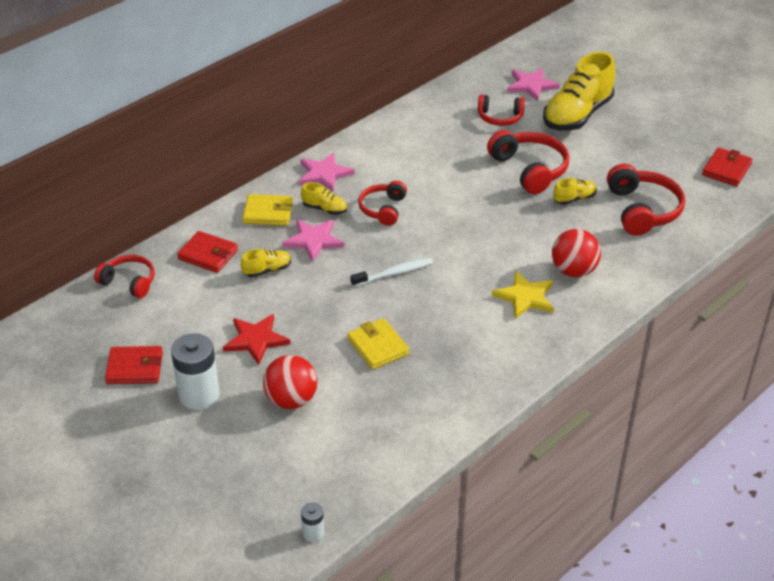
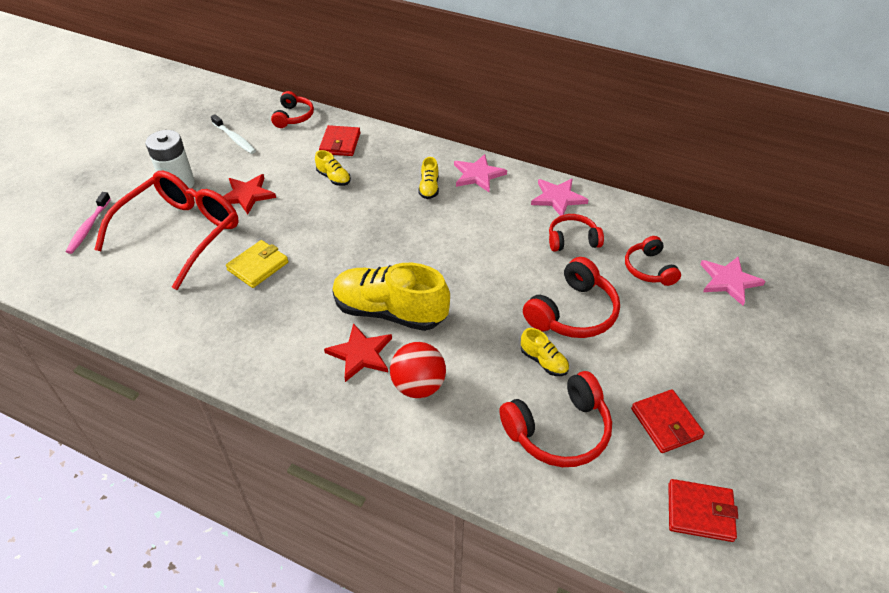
camera: 70 degrees right, 5 degrees up
(135, 368) = (201, 146): red wallet -> red wallet (666, 423)
(235, 481) = (88, 227): none -> pink toothbrush
(268, 213) = (407, 159): yellow wallet -> none
(291, 400) = (181, 232): red ball -> red glasses
(313, 533) = (34, 284): white battery -> none
(314, 240) = (383, 193): pink star -> pink star (558, 198)
(383, 209) = (448, 222): red headphones -> red headphones (572, 240)
(394, 273) = (359, 252): white toothbrush -> white toothbrush (234, 139)
(525, 297) = (360, 354): yellow star -> red star
(577, 115) = (703, 332): yellow shoe -> yellow shoe (390, 312)

